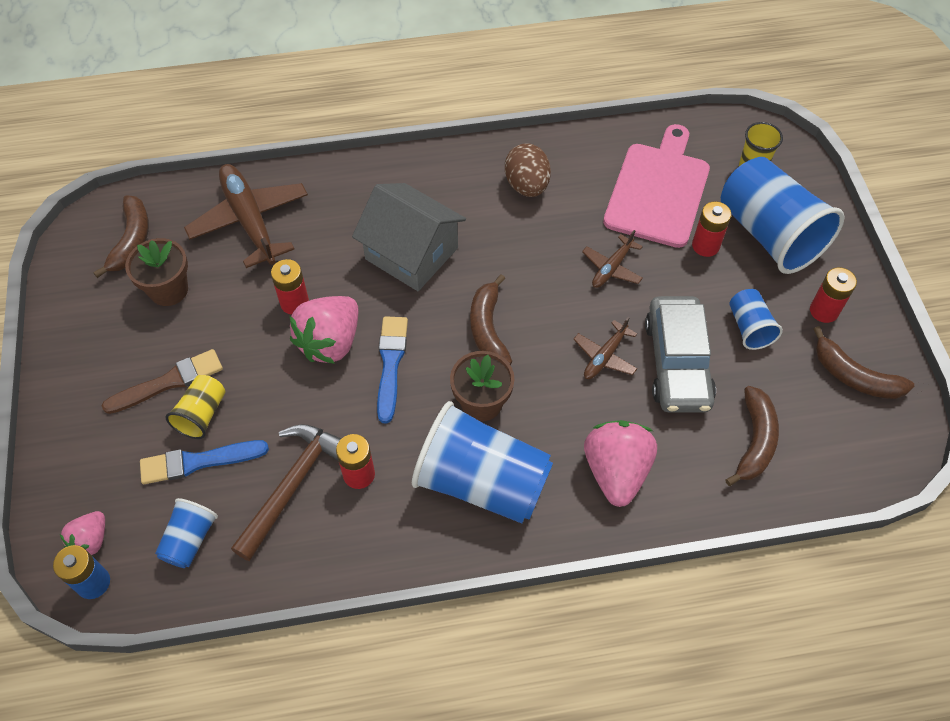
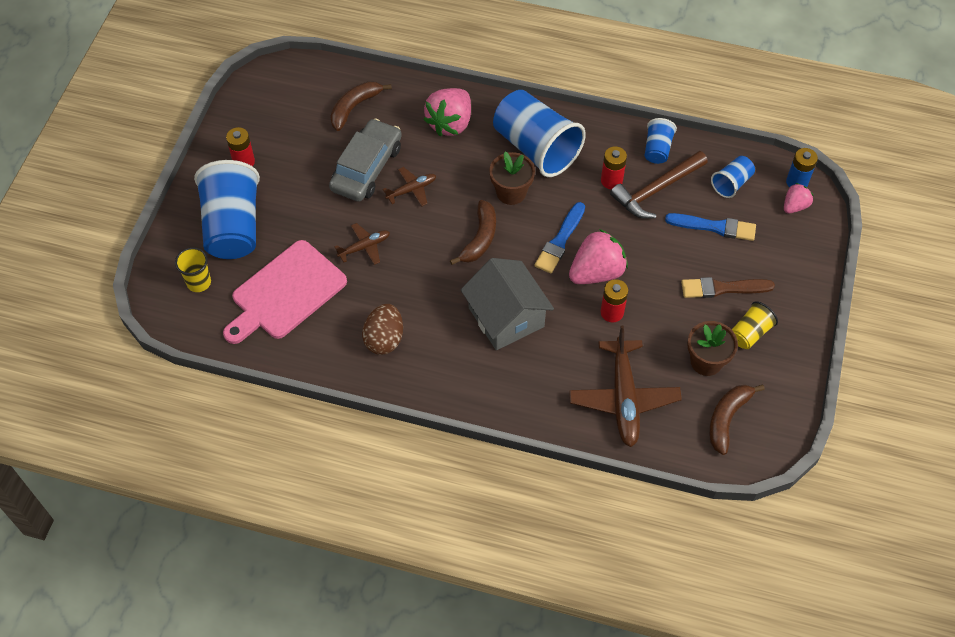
camera: 155 degrees left, 0 degrees up
(202, 414) = (704, 257): yellow cup -> yellow cup (750, 333)
(705, 246) = (285, 236): red battery -> none
(749, 328) = (302, 170): blue cup -> blue cup (657, 149)
(854, 376) = (262, 118): brown banana -> none

